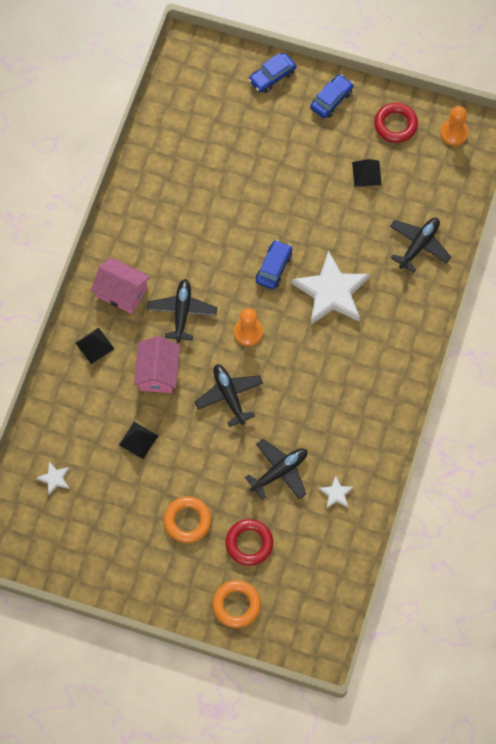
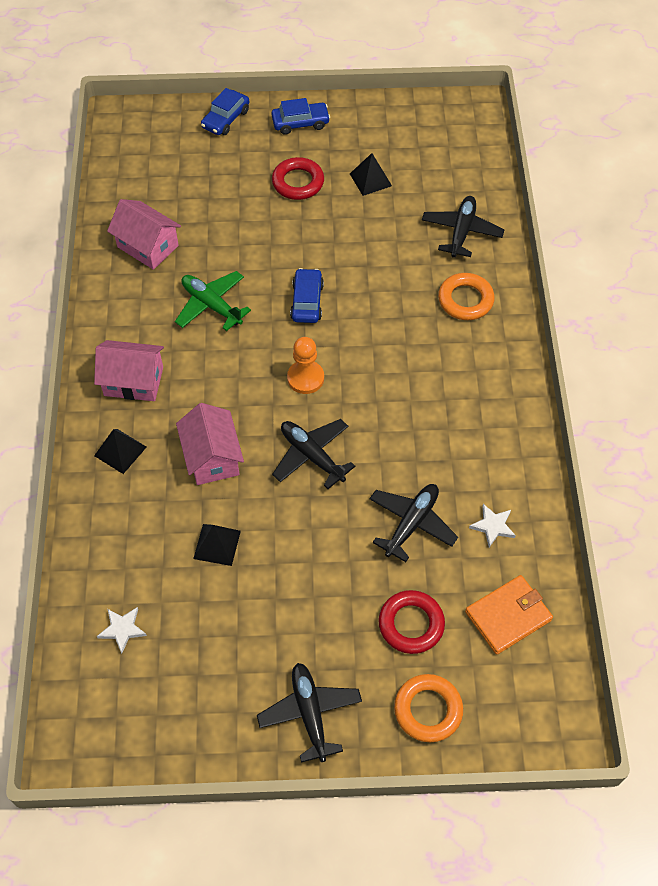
camera: 20 degrees left, 10 degrees down
(170, 178) = (148, 246): none -> pink house
(182, 312) = (216, 381): black plane -> black plane (310, 713)
(187, 521) = (319, 623): orange ring -> orange ring (465, 300)
(201, 247) = (211, 305): none -> green plane
(318, 561) = (508, 616): none -> orange wallet
(331, 100) = (300, 123): blue car -> blue car turned 60 degrees clockwise
(331, 292) = (385, 306): white star -> none
(395, 125) = (380, 127): red ring -> red ring (298, 182)
(454, 133) = (446, 118): orange pawn -> none

